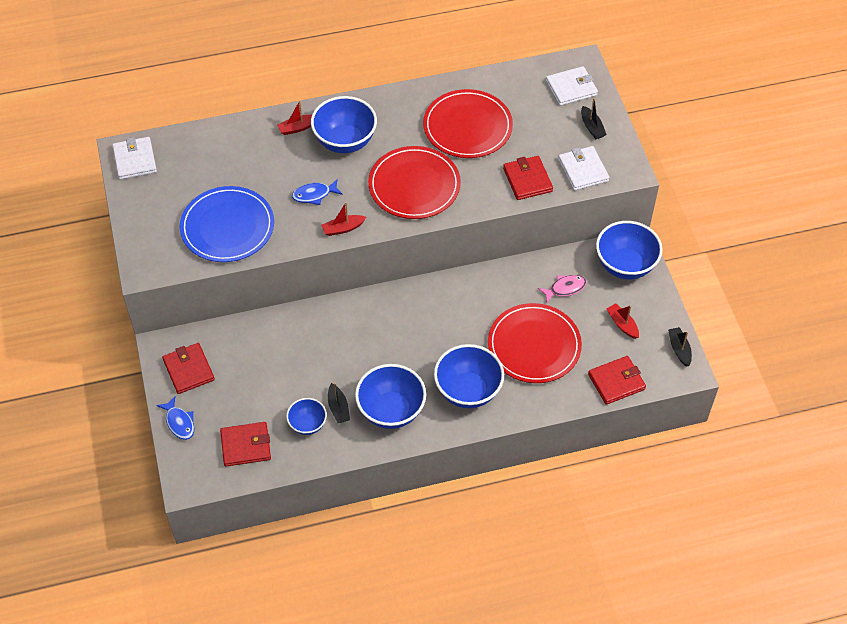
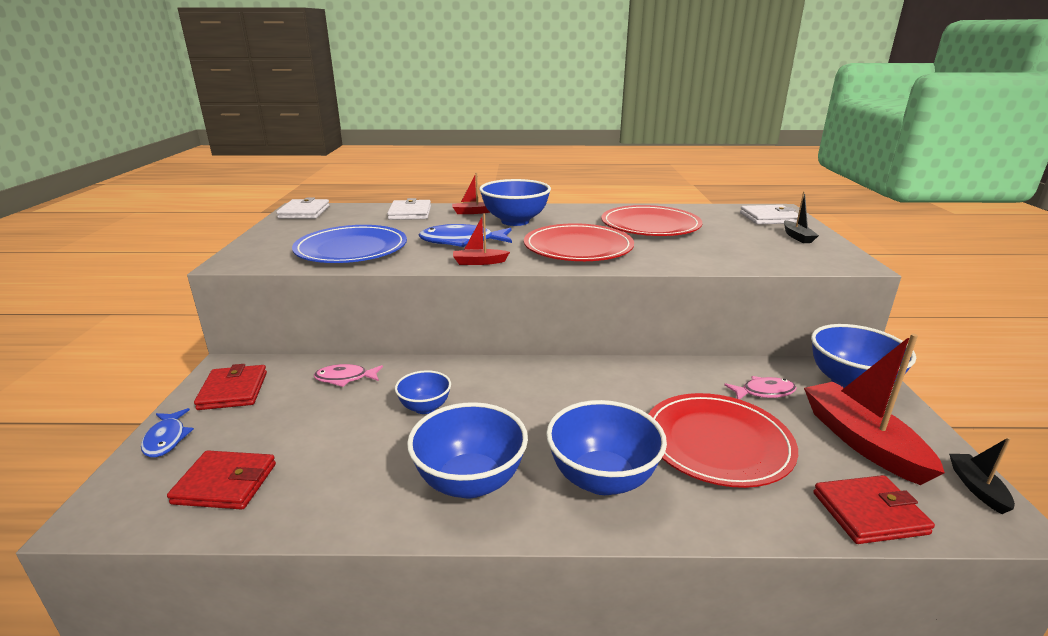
camera: 15 degrees right, 30 degrees down
(263, 339) = (345, 378): none -> pink fish
(307, 424) = (334, 475): blue bowl -> blue bowl (425, 407)
(314, 195) = (462, 242): blue fish -> blue fish, size x1.62
(338, 408) = (393, 463): black boat -> none
(527, 180) = (718, 257): red wallet -> none
(583, 170) = (791, 258): white wallet -> white wallet (410, 213)
(622, 324) = (861, 441): red boat -> red boat, size x2.08

